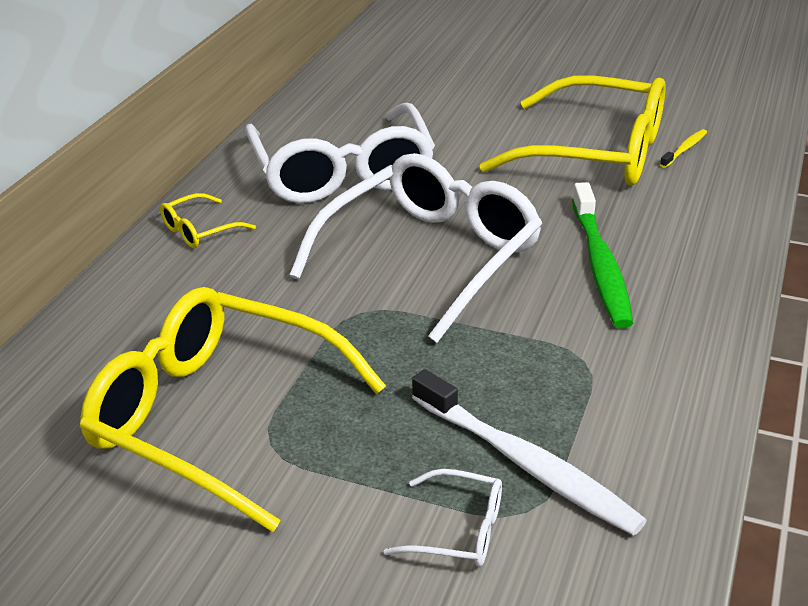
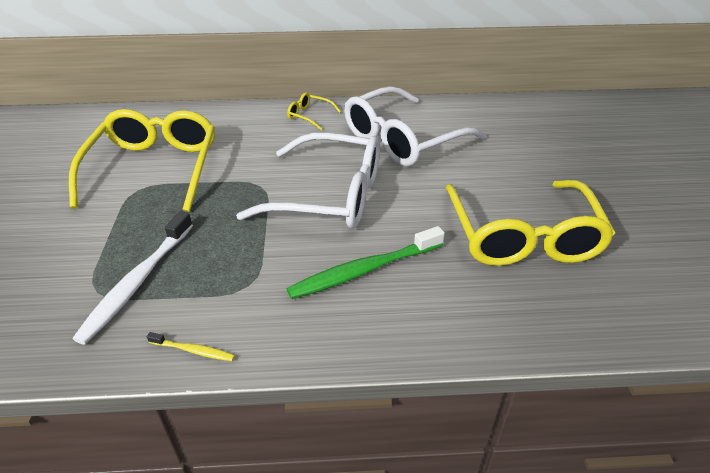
camera: 65 degrees right, 5 degrees up
(458, 530) = (79, 269): white glasses -> none
(684, 149) = (575, 284): yellow toothbrush -> yellow toothbrush (193, 350)

